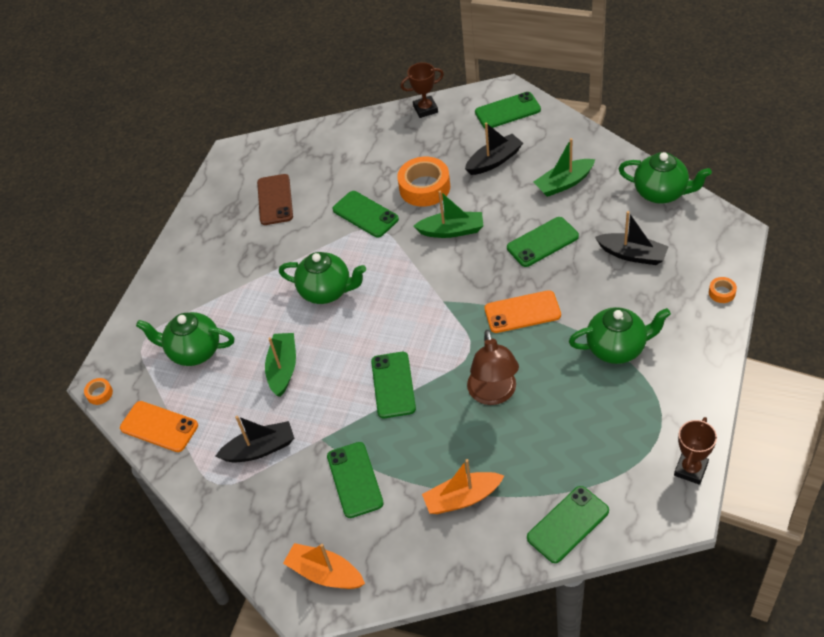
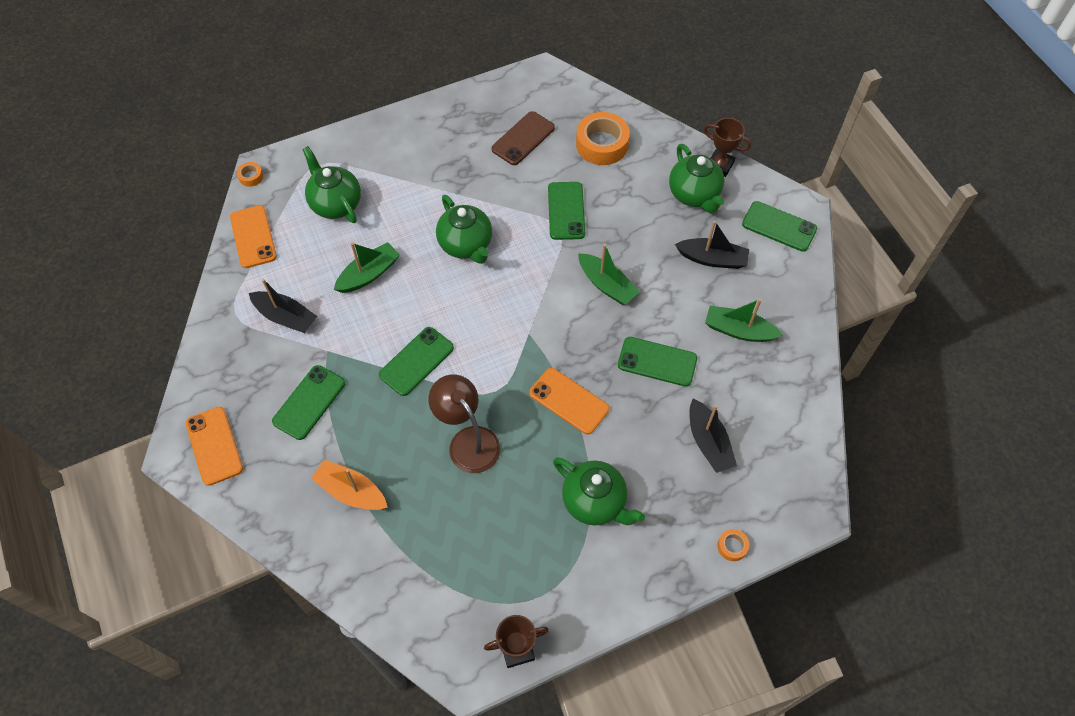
camera: 40 degrees right, 10 degrees up
(325, 573) = (214, 446): orange boat -> orange phone
(424, 187) = (634, 230): orange tape -> orange tape (602, 144)
(494, 394) = (468, 441): brown lamp -> brown lamp turned 105 degrees clockwise
(568, 524) = (387, 589): green phone -> none
(661, 193) = (802, 416): green teapot -> green teapot (694, 195)

